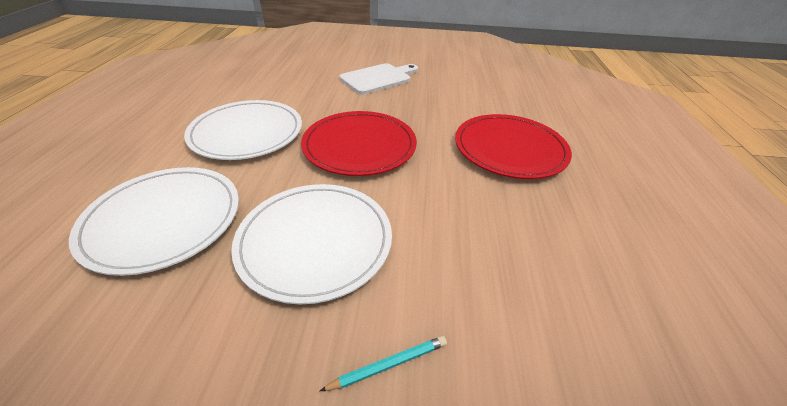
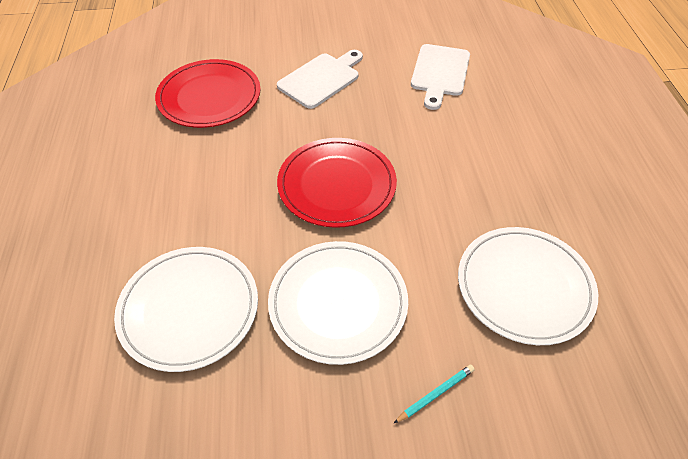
camera: 10 degrees left, 10 degrees up
(247, 133) = (212, 189): white plate -> white plate (524, 286)
(481, 87) = (439, 73): none -> white cutting board
(510, 149) = (487, 161): red plate -> red plate (209, 97)

